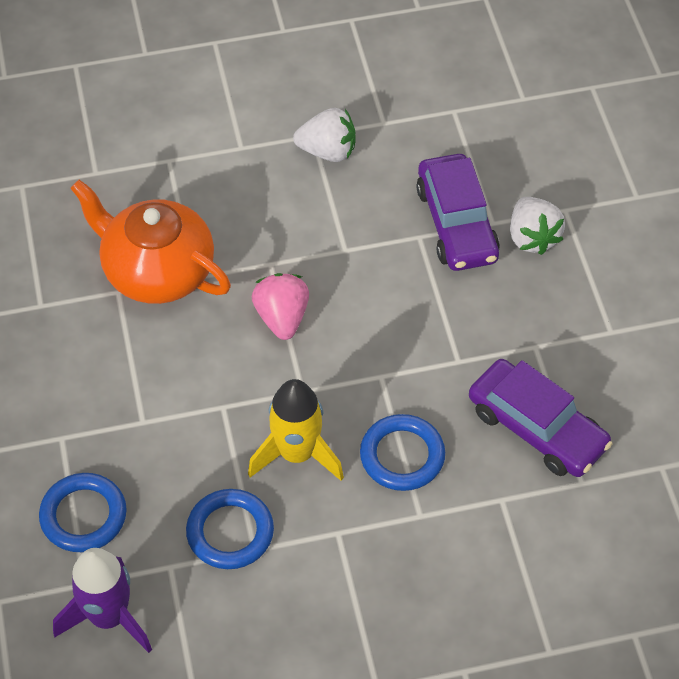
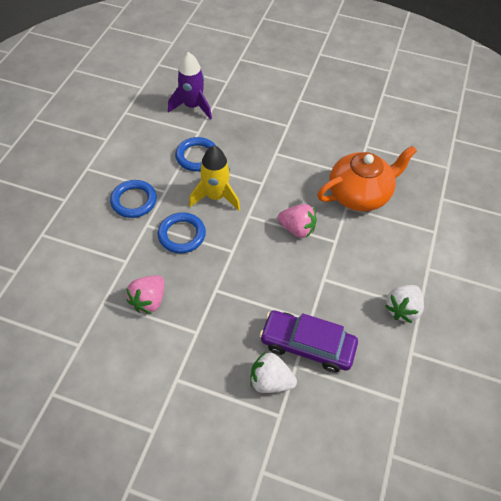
camera: 120 degrees right, 0 degrees up
(83, 516) = (244, 117): blue ring -> blue ring (134, 201)
(537, 428) = (149, 301): purple car -> pink strawberry

